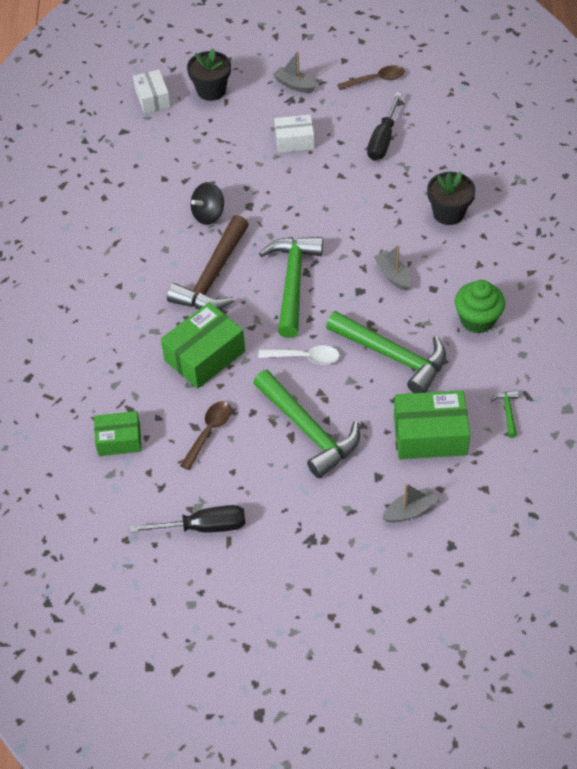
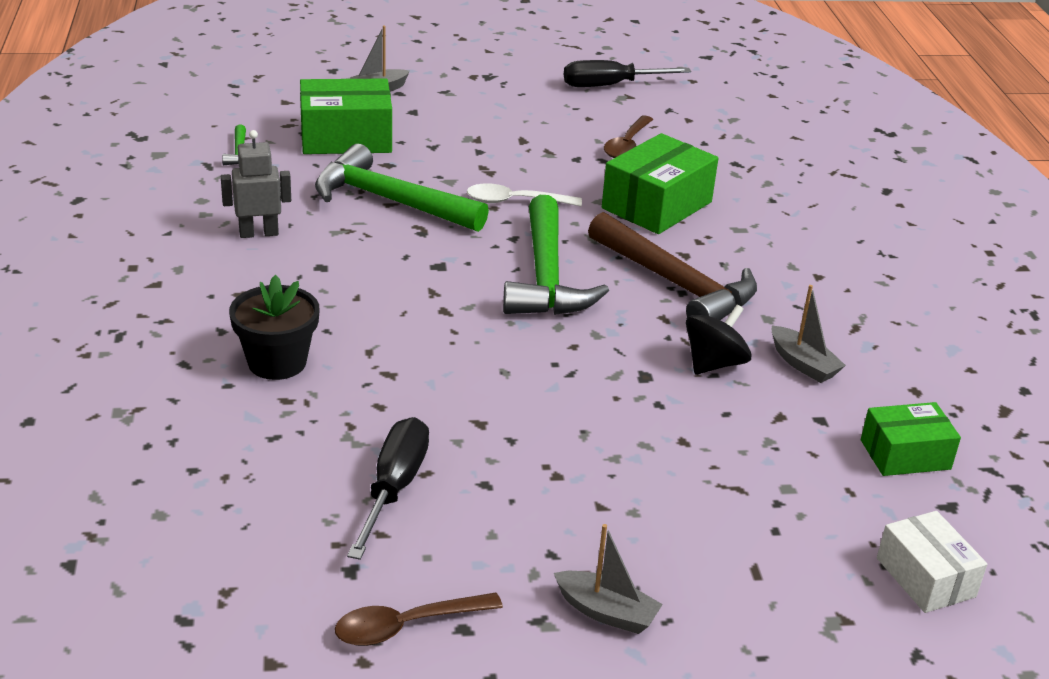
camera: 170 degrees right, 20 degrees down
(119, 440) = (736, 141): green box -> green box (905, 454)
(211, 90) = (799, 597): black flower pot -> none
(213, 276) = (676, 284): brown hammer -> brown hammer turned 120 degrees clockwise
(294, 141) = (582, 486): white box -> none
(308, 430) = (502, 144): green hammer -> none
(393, 275) = (385, 282): grey boat -> grey boat (803, 364)
(477, 320) = (258, 233): green cupcake -> grey robot

